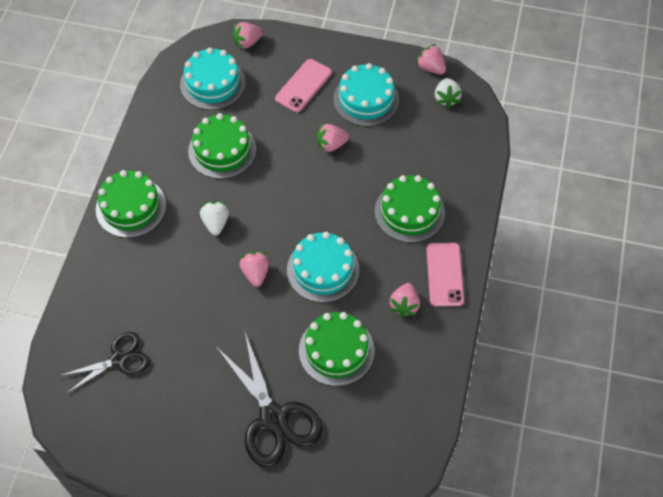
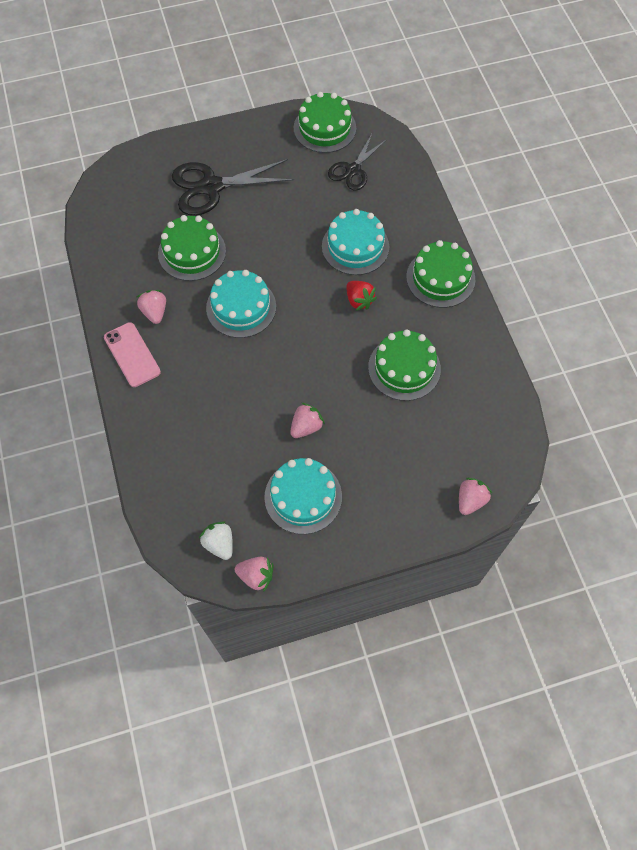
camera: 150 degrees right, 5 degrees up
(212, 83) = (467, 432): turquoise cake -> turquoise cake (355, 246)
(215, 223) = (359, 300): white strawberry -> red strawberry
(255, 273) = (295, 277): pink strawberry -> none
(273, 418) = (211, 187): black scissors -> black scissors turned 45 degrees counterclockwise
(303, 85) = (377, 478): pink phone -> none
(409, 212) = (193, 396): green cake -> green cake (324, 128)

